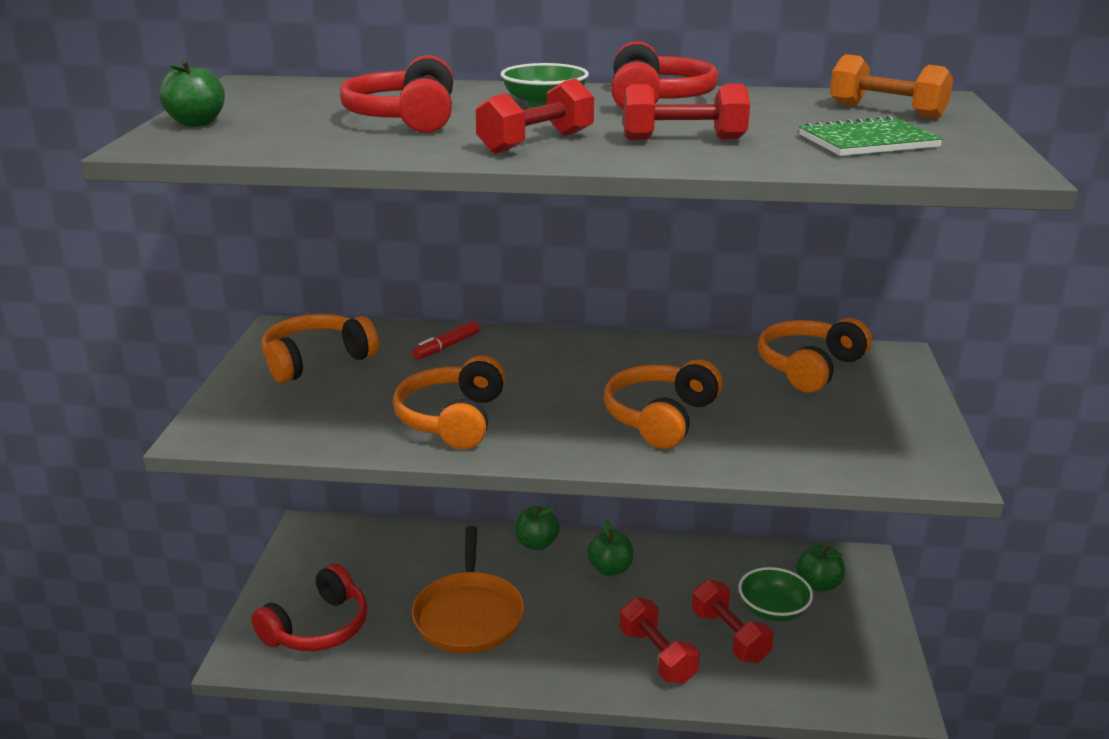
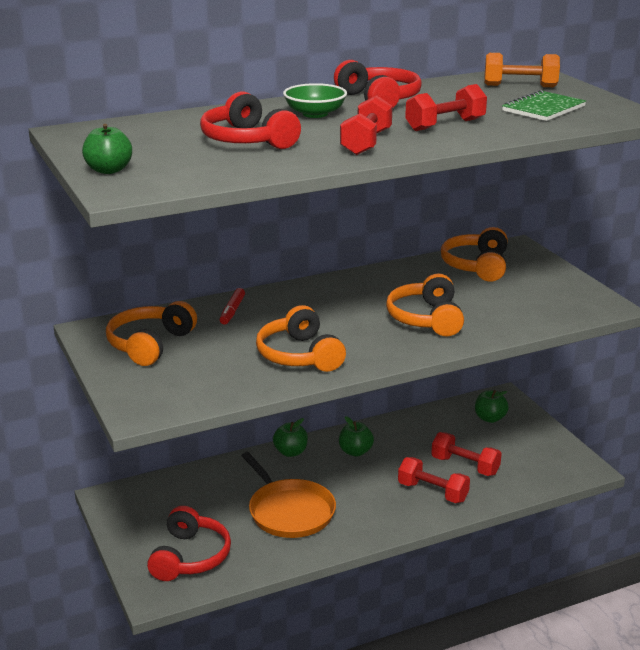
camera: 30 degrees left, 0 degrees up
(773, 610) = (476, 442): green bowl -> none

